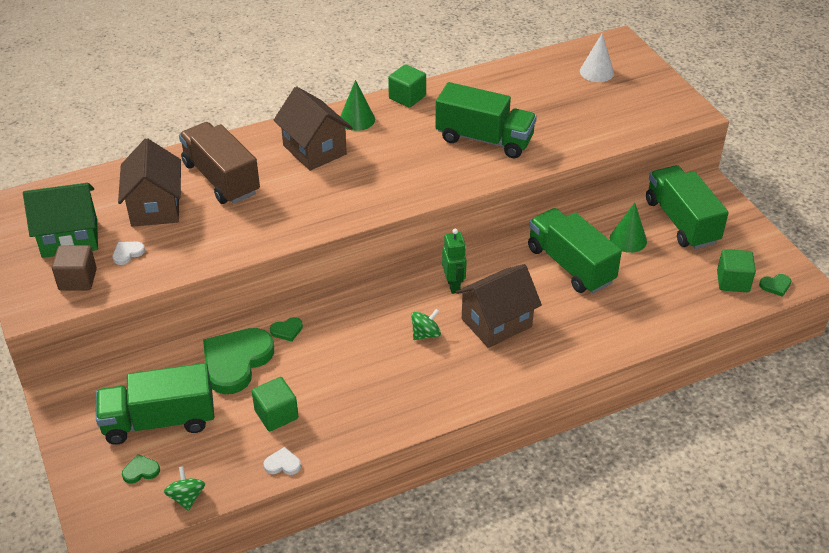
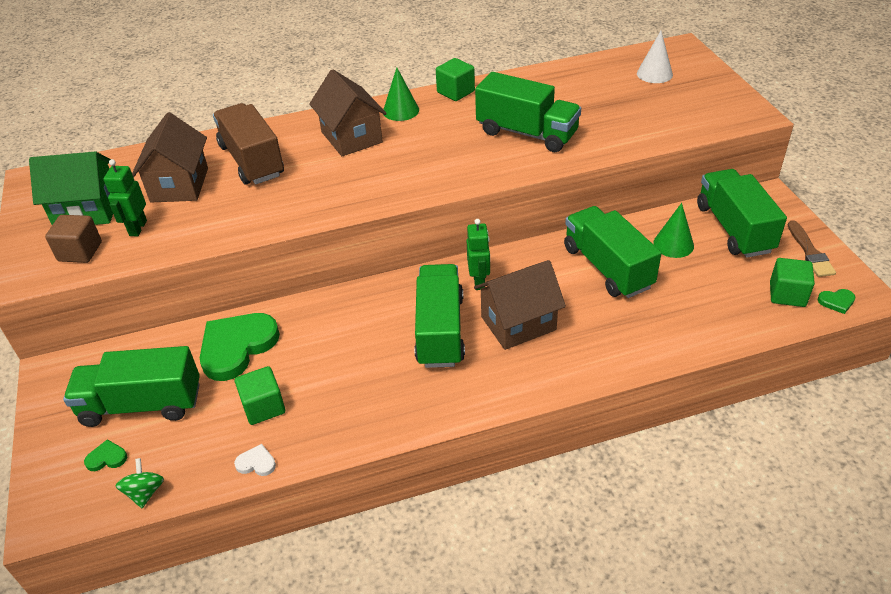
camera: 10 degrees right, 0 degrees up
(127, 253) = (137, 228): white heart -> green robot
(287, 330) = (297, 318): green heart -> none
(425, 334) = (440, 331): green spinning top -> green truck
(750, 241) = (810, 252): none -> brown brush

